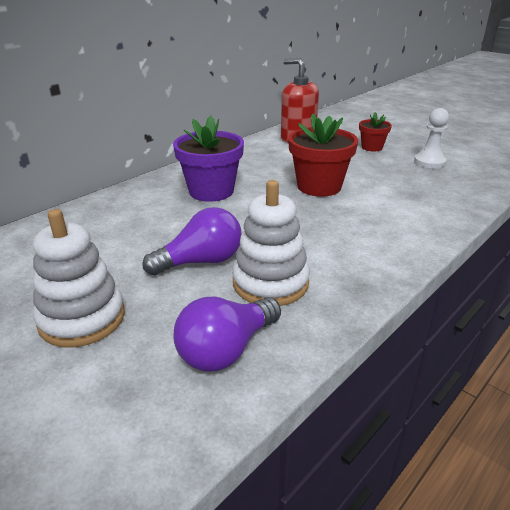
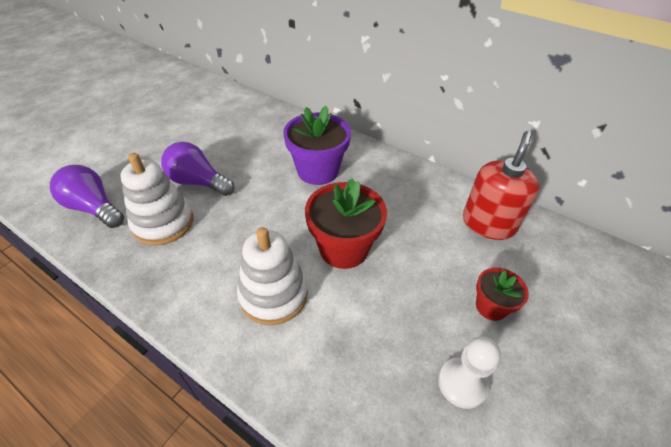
camera: 80 degrees right, 15 degrees up
(82, 319) = (142, 144): white stacking toy -> white stacking toy (273, 295)
(201, 262) = (198, 182): purple light bulb -> purple light bulb turned 150 degrees clockwise

